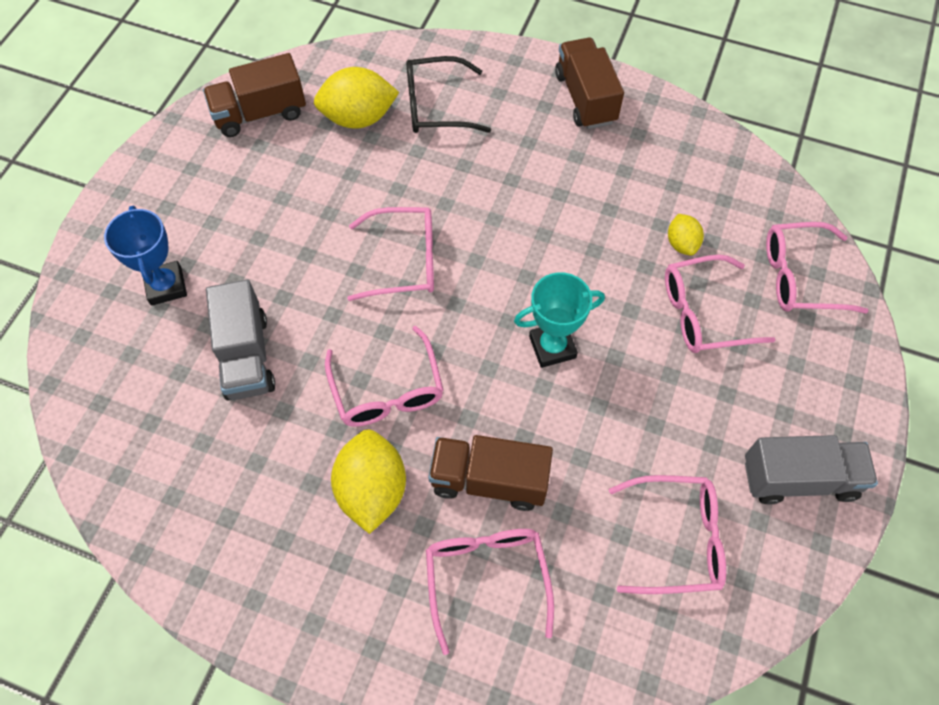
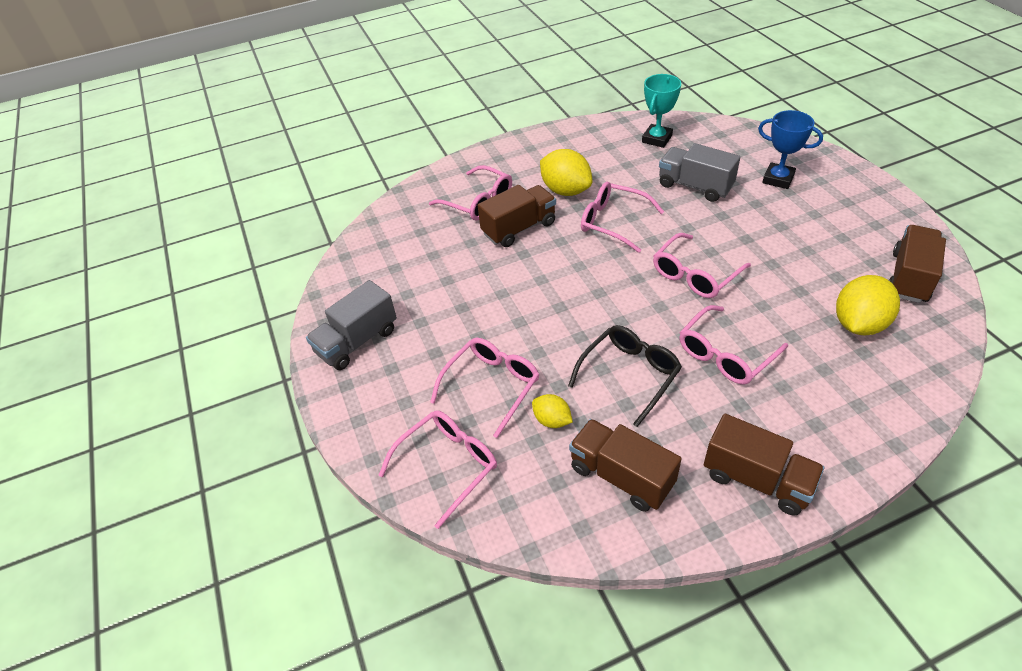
camera: 140 degrees right, 15 degrees down
(435, 106) = (834, 374): black glasses -> black glasses (630, 374)
(552, 347) = (559, 299): turquoise trophy -> turquoise trophy (657, 139)
(673, 168) = (621, 476): none -> brown truck
(678, 539) = (403, 272): pink glasses -> pink glasses (724, 355)

